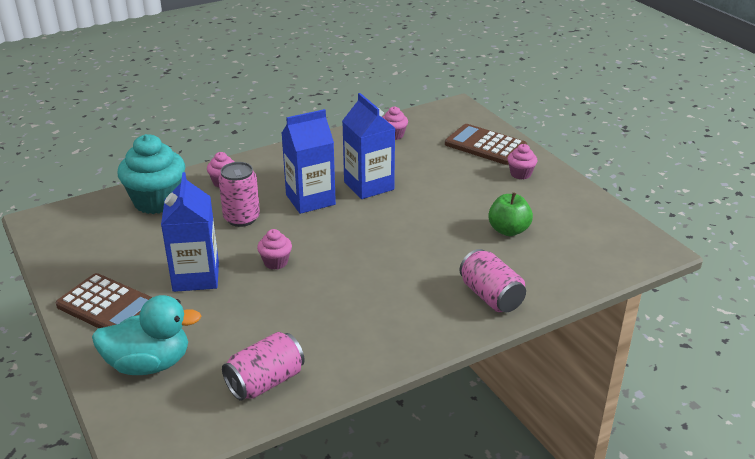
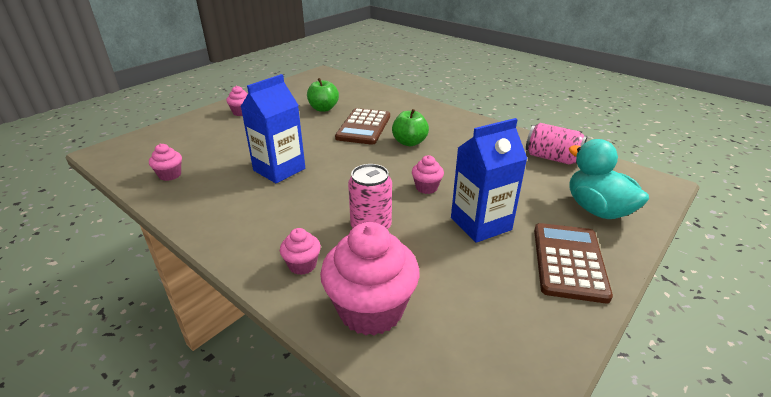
camera: 110 degrees left, 0 degrees up
(157, 201) = (371, 310): turquoise cupcake -> pink cupcake
(310, 200) = (317, 194): blue carton -> none
(377, 276) = (409, 142): none -> green apple
(485, 145) = (192, 129): brown calculator -> brown calculator (363, 127)
(491, 296) = (401, 106): pink can -> none

